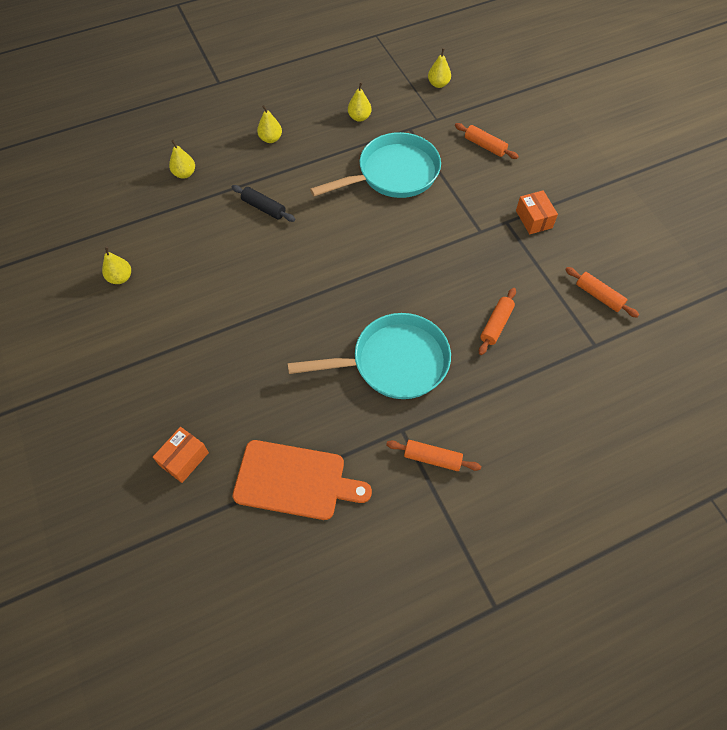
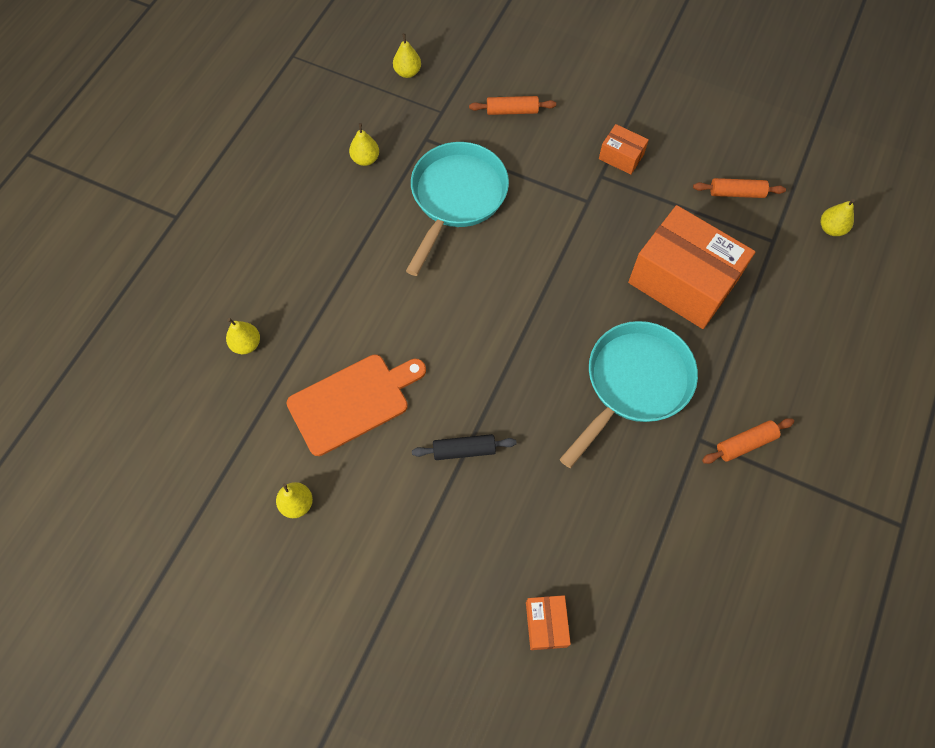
camera: 40 degrees left, 5 degrees up
(264, 208) = (367, 322): black rolling pin -> black rolling pin (464, 450)
(270, 139) = (298, 243): yellow pear -> yellow pear (831, 228)
(295, 481) = (658, 559): orange cutting board -> orange cutting board (353, 402)
(496, 324) = (682, 282): orange rolling pin -> orange box

